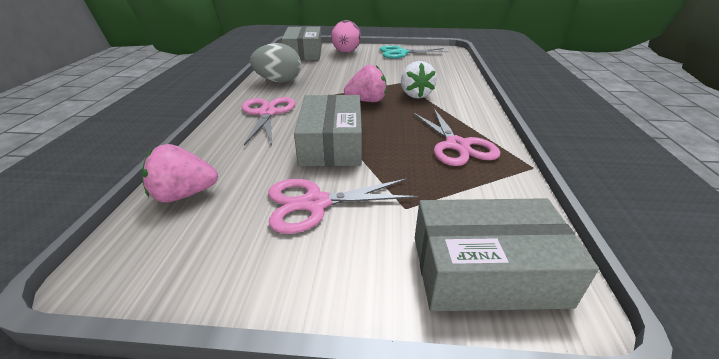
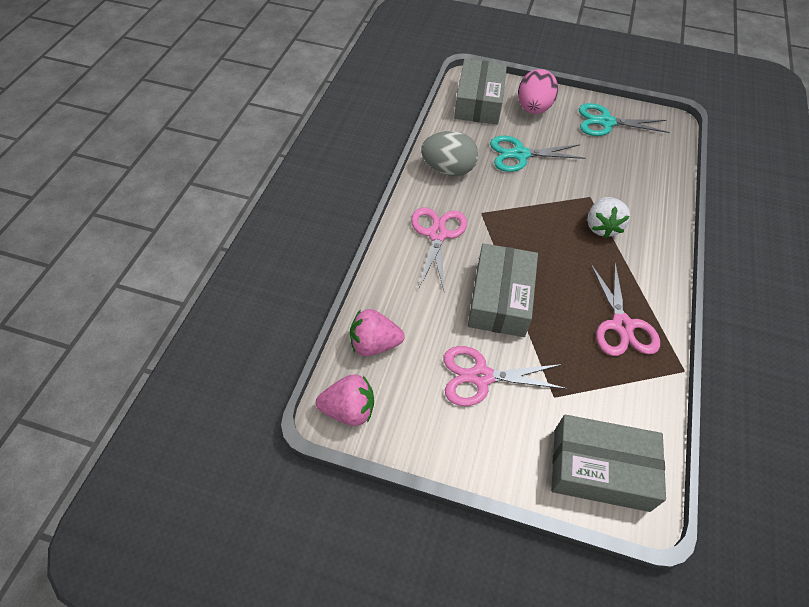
camera: 10 degrees right, 20 degrees up
(339, 70) = (520, 154): none -> turquoise scissors
(367, 101) = (544, 230): pink strawberry -> pink strawberry (349, 410)

